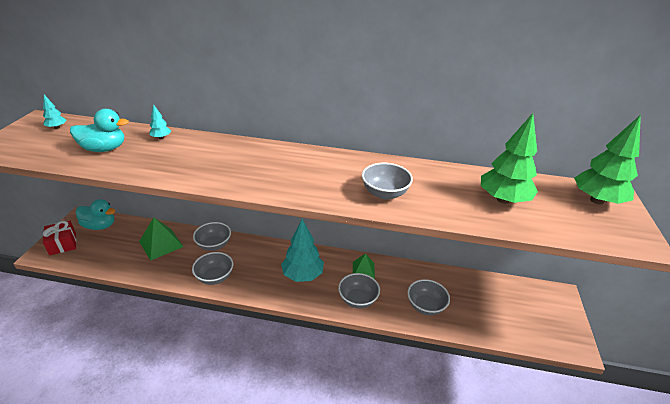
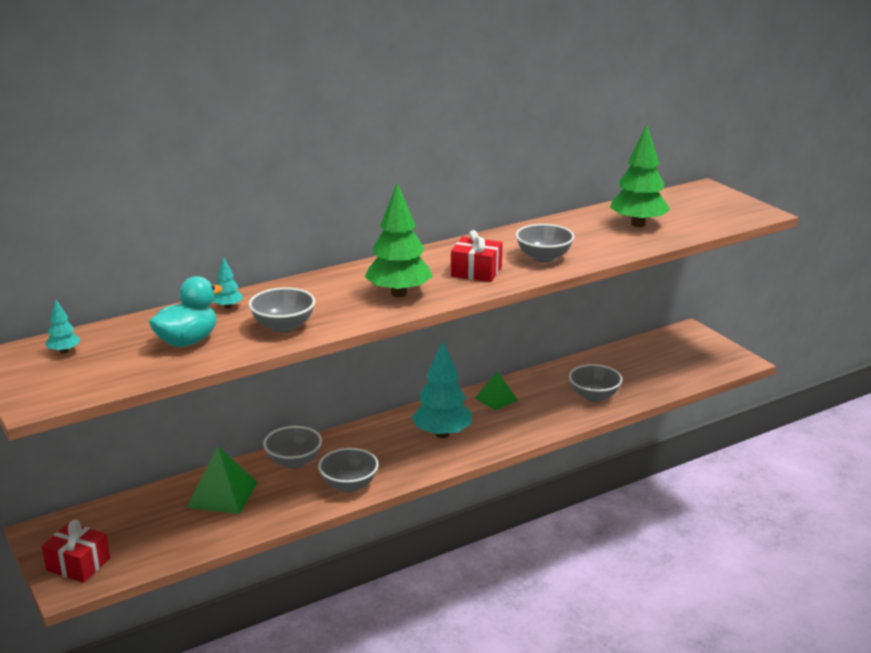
camera: 40 degrees left, 10 degrees down
(100, 226) = (94, 523): turquoise duck -> none
(322, 182) = (476, 272): none -> red gift
(358, 300) = (527, 423): grey bowl -> grey bowl (283, 326)
(596, 200) = (700, 198): green tree -> green tree (398, 293)

